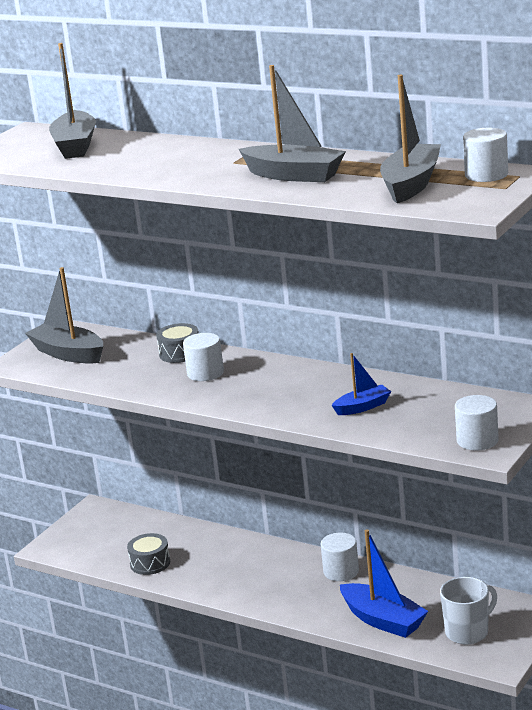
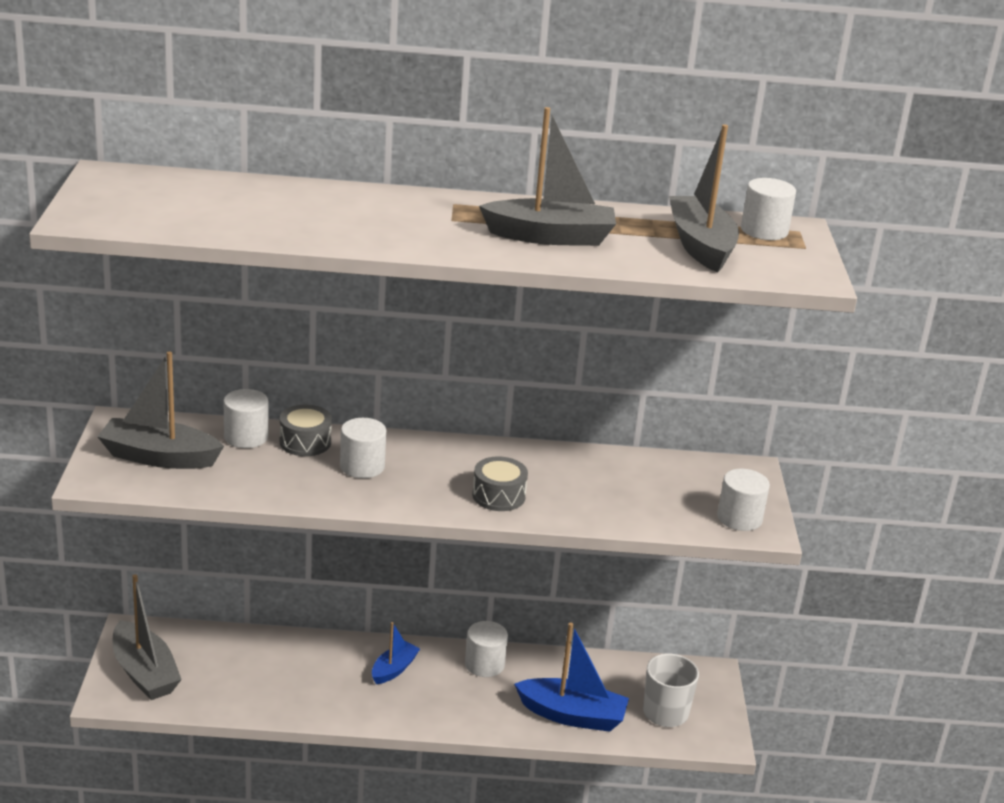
camera: 35 degrees left, 5 degrees up
(75, 146) = (207, 198): grey boat -> grey boat (144, 673)
(141, 346) = (246, 437): none -> white cylinder
(150, 563) = (257, 694): grey drum -> grey drum (498, 496)
(362, 407) = (583, 491): blue boat -> blue boat (394, 669)

